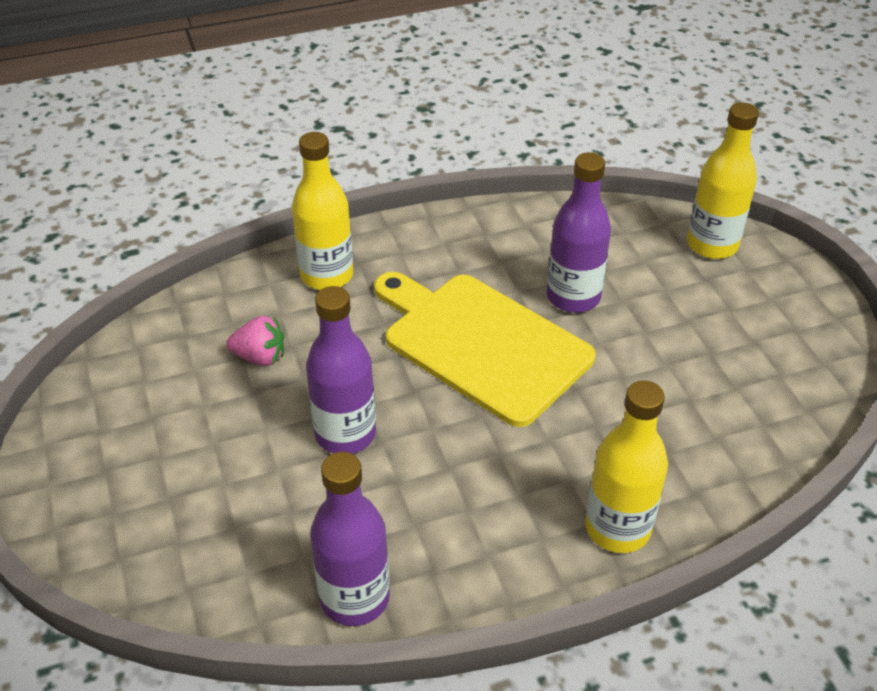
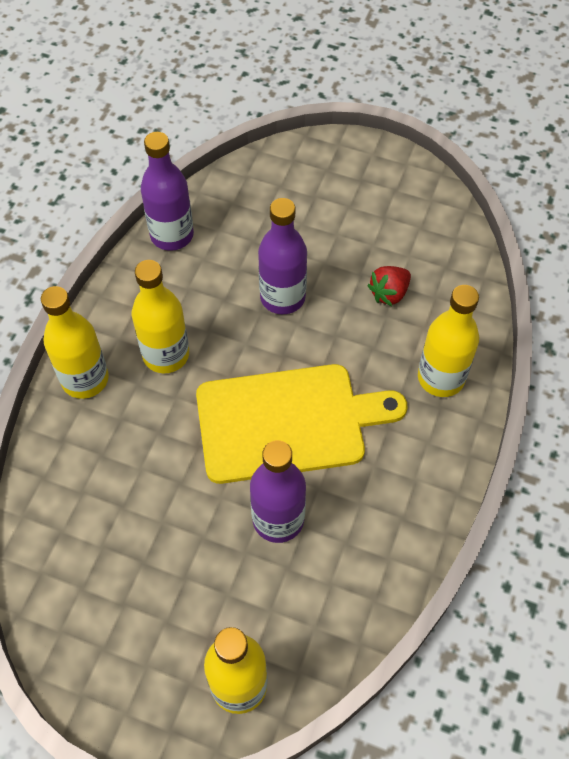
camera: 130 degrees right, 15 degrees up
(260, 357) = (389, 293): pink strawberry -> red strawberry
(514, 481) = (166, 355): none -> yellow bottle

